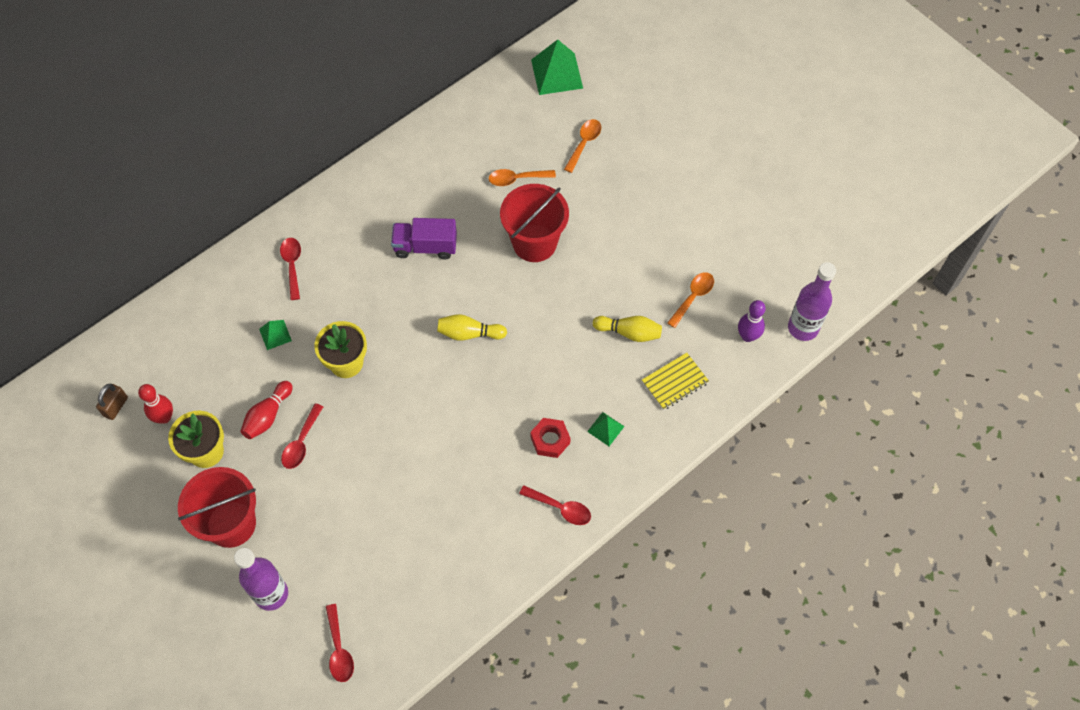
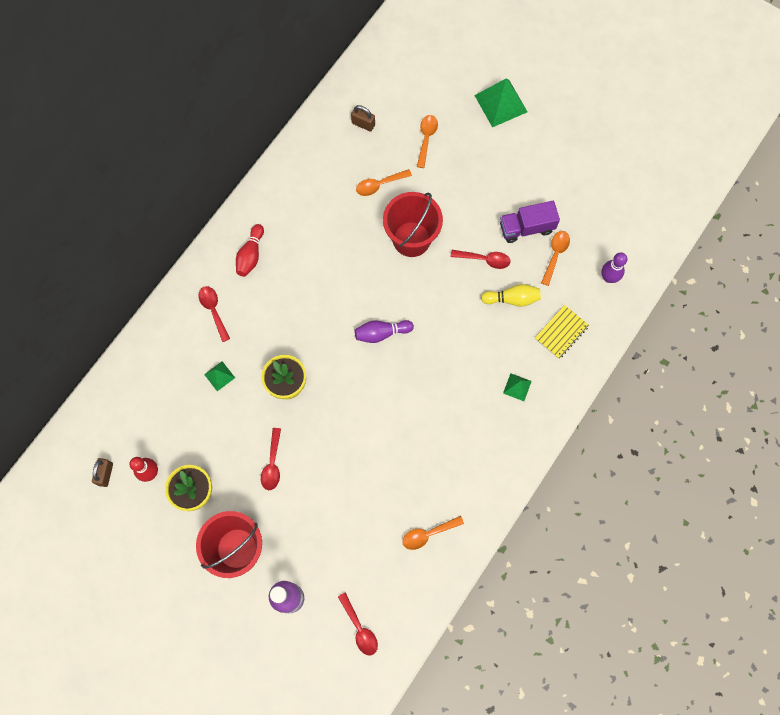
camera: 15 degrees left, 10 degrees up
(268, 415) = (237, 448): red bowling pin -> red bowling pin (251, 255)
(425, 246) = (321, 265): purple truck -> purple truck (526, 228)
(451, 564) = (428, 534): none -> orange spoon
(469, 333) = (381, 333): yellow bowling pin -> purple bowling pin
(519, 113) = (363, 124): none -> brown padlock
(550, 440) = (475, 408): red nut -> none
(557, 73) = (384, 79): green pyramid -> green pyramid (501, 103)
(560, 508) = (500, 463): red spoon -> red spoon (484, 259)
(803, 328) = (650, 259): purple bottle -> none

